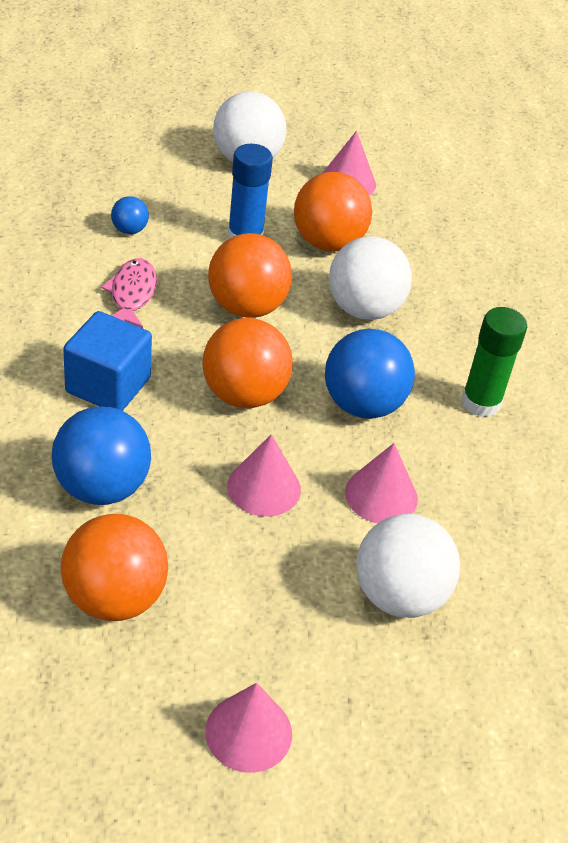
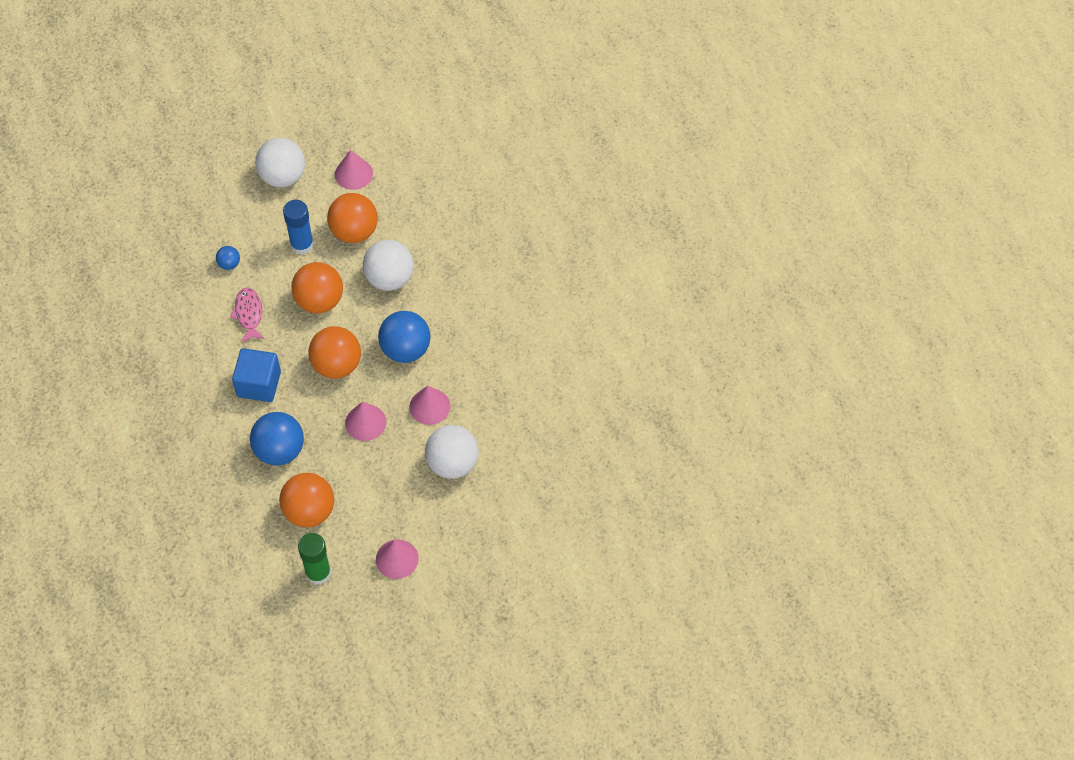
camera: 10 degrees left, 15 degrees up
(481, 402) = (472, 325): green glue stick -> green glue stick (318, 573)

